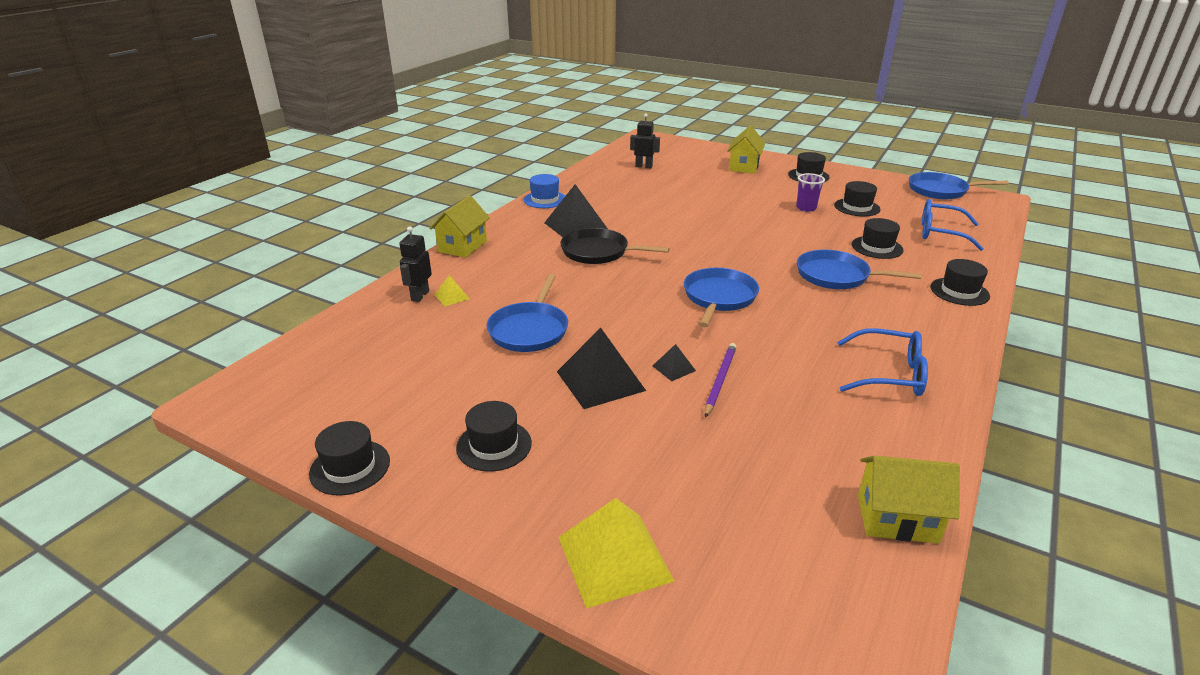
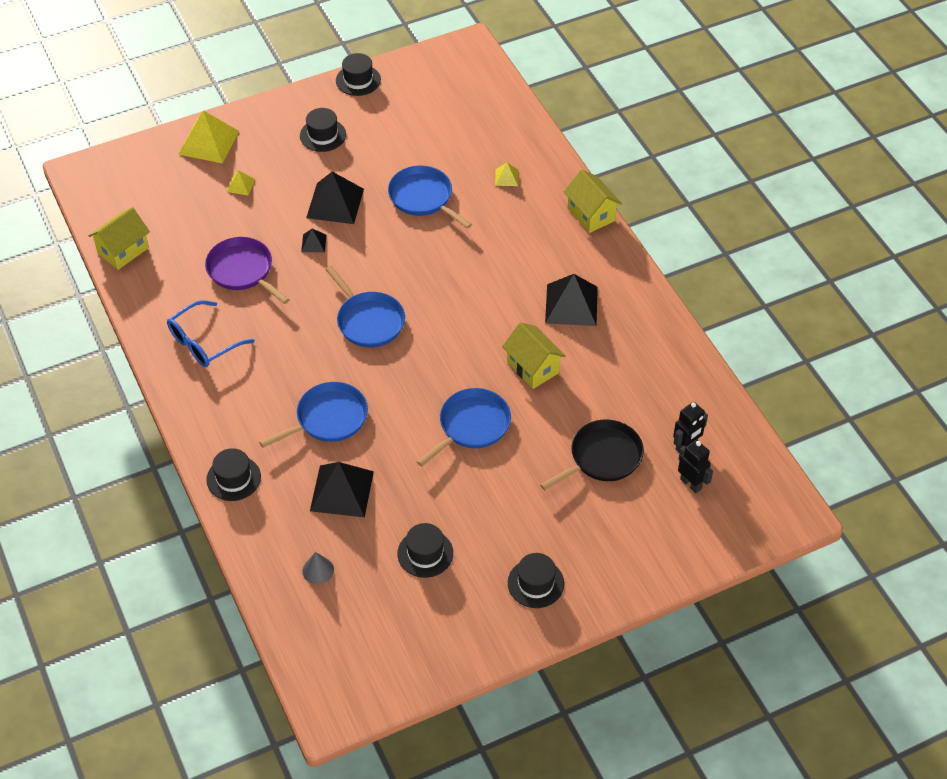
camera: 125 degrees right, 20 degrees up
(420, 296) = (523, 162): black robot -> black robot (691, 484)
(545, 199) = (653, 313): blue hat -> none
(598, 252) = (506, 292): black pan -> black pan (602, 457)
(658, 472) = (240, 185): none -> yellow pyramid
(720, 380) = (281, 257): purple pencil -> none
(744, 167) = (612, 542): yellow house -> yellow house (533, 367)
(774, 397) = (242, 270): none -> purple pan
(806, 208) = (461, 507): purple cup -> none
(877, 247) = (341, 491): black hat -> black pyramid
(940, 190) = (394, 677): blue pan -> blue pan (472, 425)
(941, 233) = (318, 570): blue glasses -> grey cone

